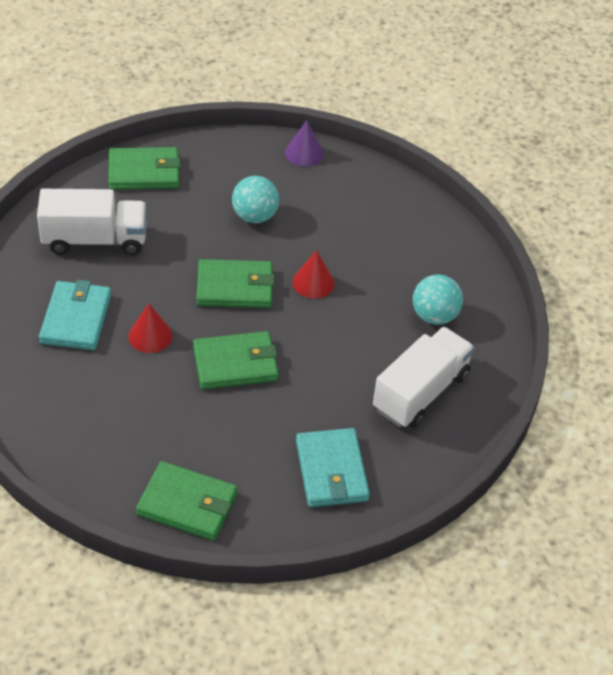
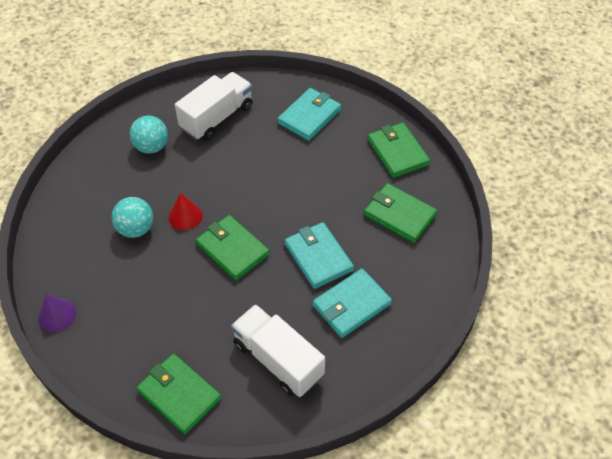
camera: 130 degrees left, 5 degrees up
(150, 336) = (318, 257): red cone -> turquoise wallet
(235, 364) = (290, 202): green wallet -> green wallet (399, 215)
(255, 216) = (156, 290): turquoise ball -> turquoise ball (136, 229)
(420, 392) = (217, 118): white truck -> white truck turned 135 degrees clockwise

